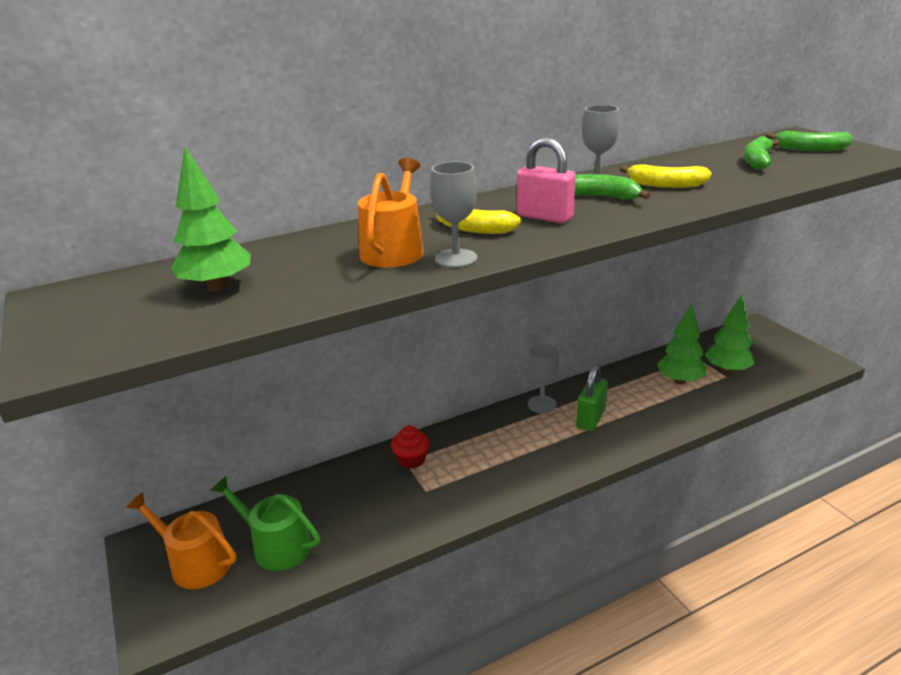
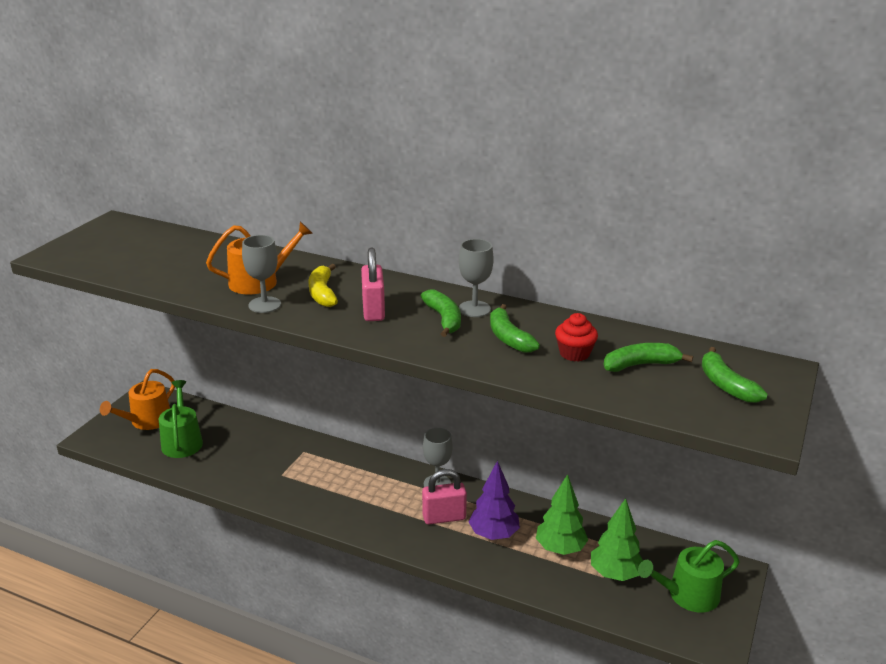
camera: 50 degrees right, 0 degrees up
(195, 562) = (147, 421): orange watering can -> orange watering can turned 135 degrees counterclockwise
(217, 287) = (159, 255): green tree -> none
(411, 459) = (308, 453): red cupcake -> red cupcake (574, 353)
(590, 419) = (444, 517): green padlock -> pink padlock
(636, 403) = (494, 534): none -> purple tree
(665, 185) = (508, 338): yellow banana -> green banana
(770, 352) = (687, 595): none -> green watering can

